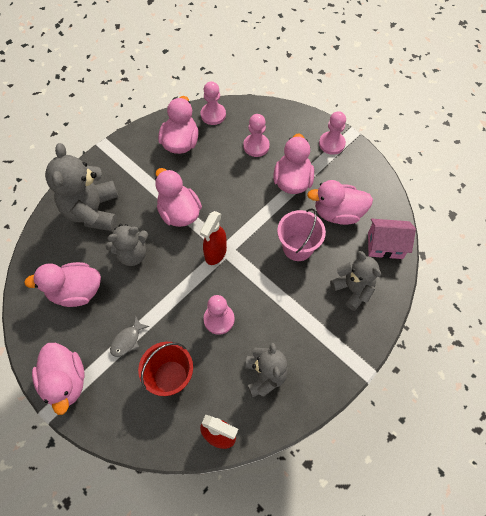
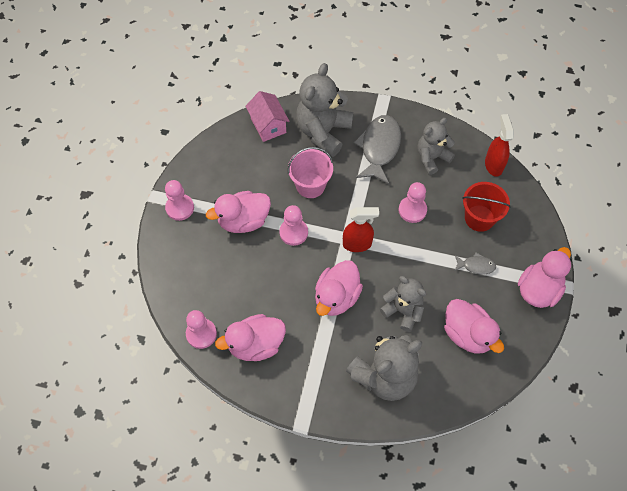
camera: 120 degrees left, 0 degrees up
(256, 146) = (220, 271): pink pawn -> pink pawn (293, 232)
(305, 330) = (379, 148): none -> grey fish
(338, 213) = (257, 171): pink duck -> none
(352, 289) = (323, 132): grey teddy bear -> grey teddy bear, size x1.57

